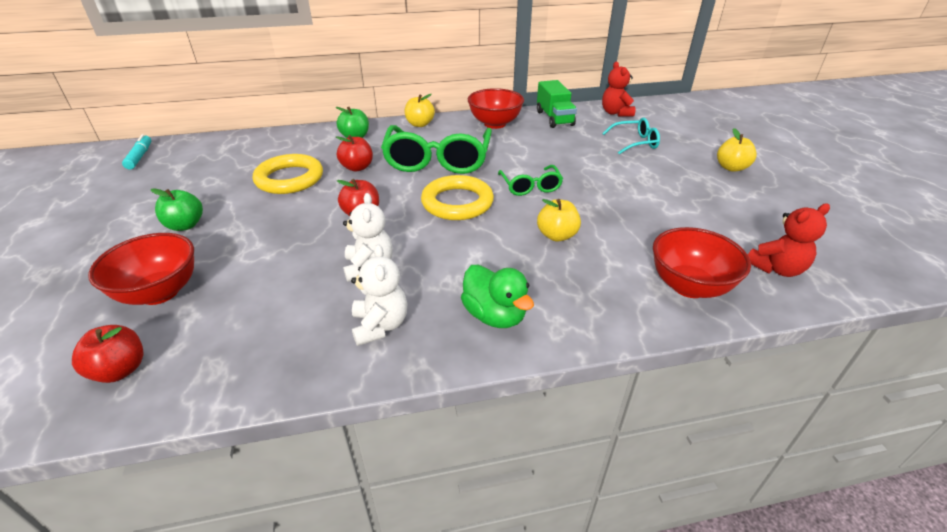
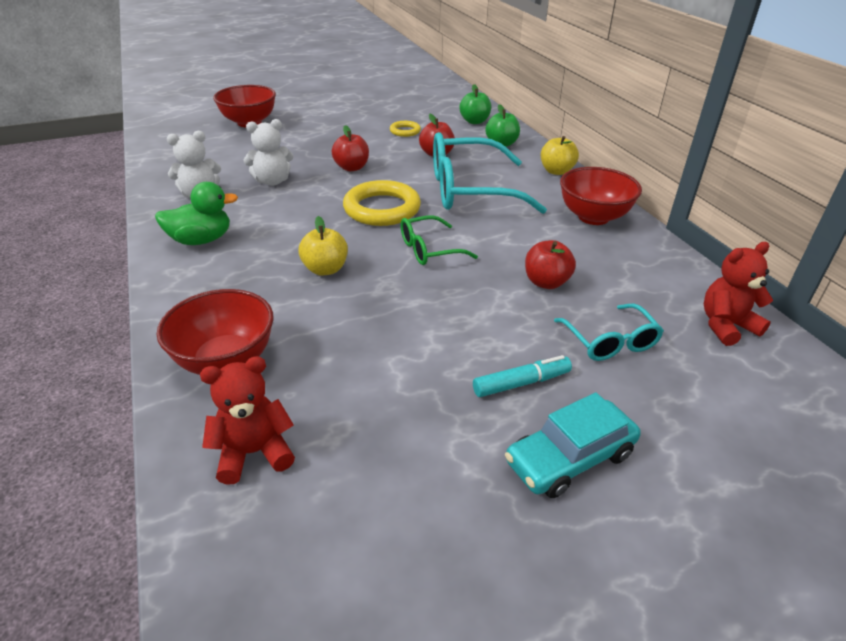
camera: 80 degrees right, 0 degrees up
(120, 370) = (180, 130): red apple -> red apple (546, 282)
(140, 157) = (421, 79): turquoise marker -> turquoise marker (521, 383)
(185, 225) = (327, 112): green apple -> green apple (474, 121)
(289, 179) = (405, 131): yellow ring -> yellow ring, size x0.51
(438, 160) = (471, 190): green glasses -> turquoise glasses
(494, 315) = (201, 240): green duck -> green duck turned 150 degrees counterclockwise
(554, 118) = (650, 263): green truck -> none
(731, 168) = (570, 458): yellow apple -> turquoise car
(776, 268) = (254, 452): red teddy bear -> red teddy bear turned 105 degrees clockwise

